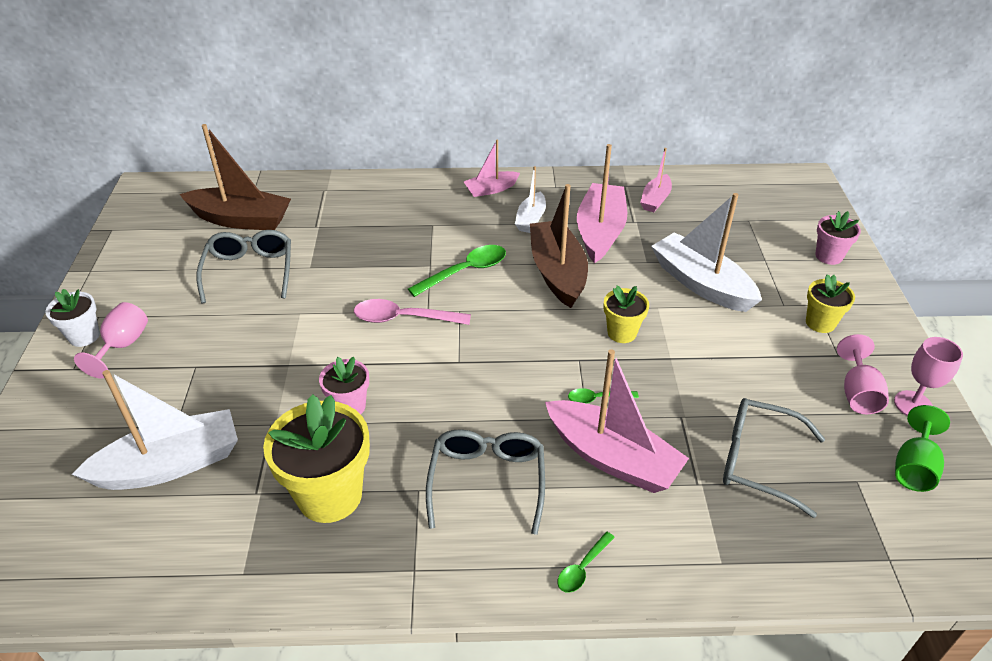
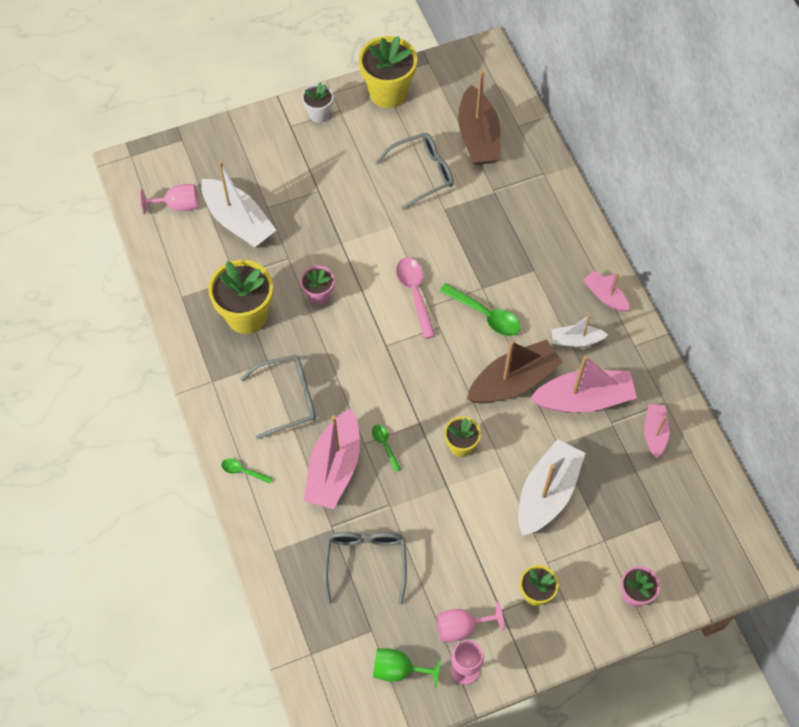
camera: 70 degrees right, 20 degrees up
(117, 270) = (388, 93): none -> yellow flower pot
(123, 345) = (320, 140): pink goblet -> pink goblet (177, 205)
(655, 200) = (654, 433): pink boat -> pink boat turned 90 degrees clockwise

